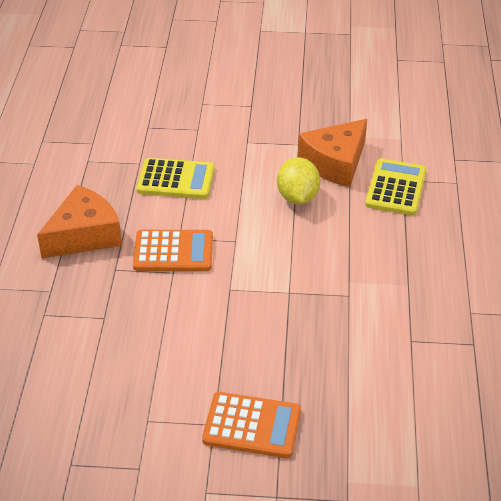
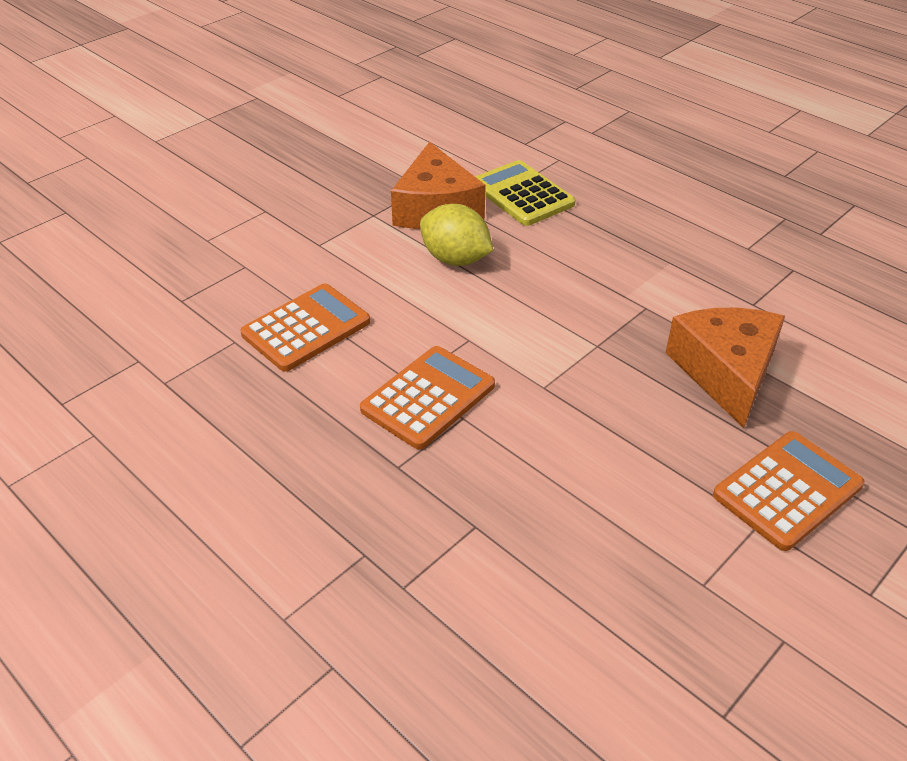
camera: 50 degrees left, 0 degrees up
(84, 235) = (299, 461): orange cheese -> orange cheese (726, 372)
(176, 180) = (306, 328): yellow calculator -> orange calculator

